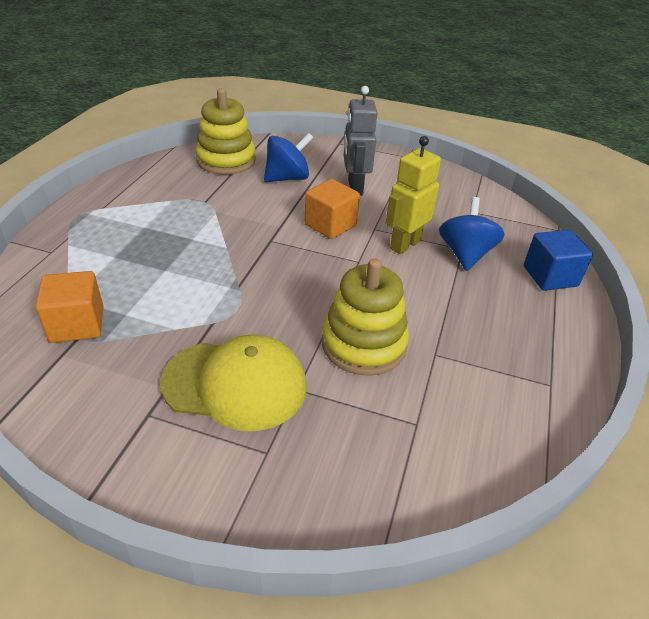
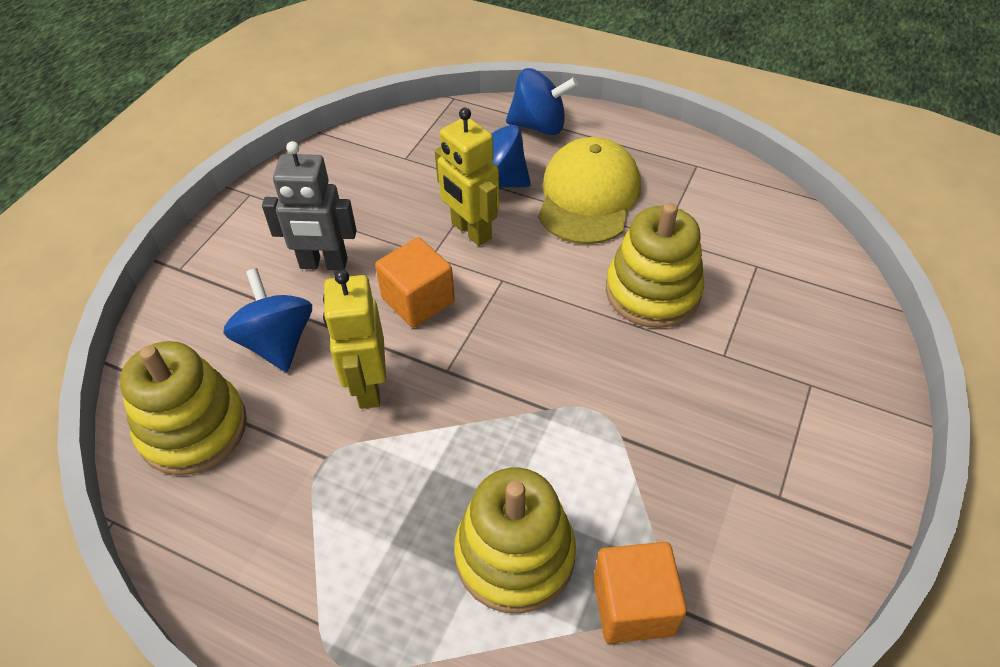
camera: 80 degrees left, 10 degrees up
(126, 273) = (514, 555): none -> yellow stacking toy
(235, 384) = (724, 411): yellow cap -> yellow cap (588, 196)
(255, 211) = (368, 387): none -> yellow robot
(550, 276) = (539, 126): blue cube -> blue spinning top

